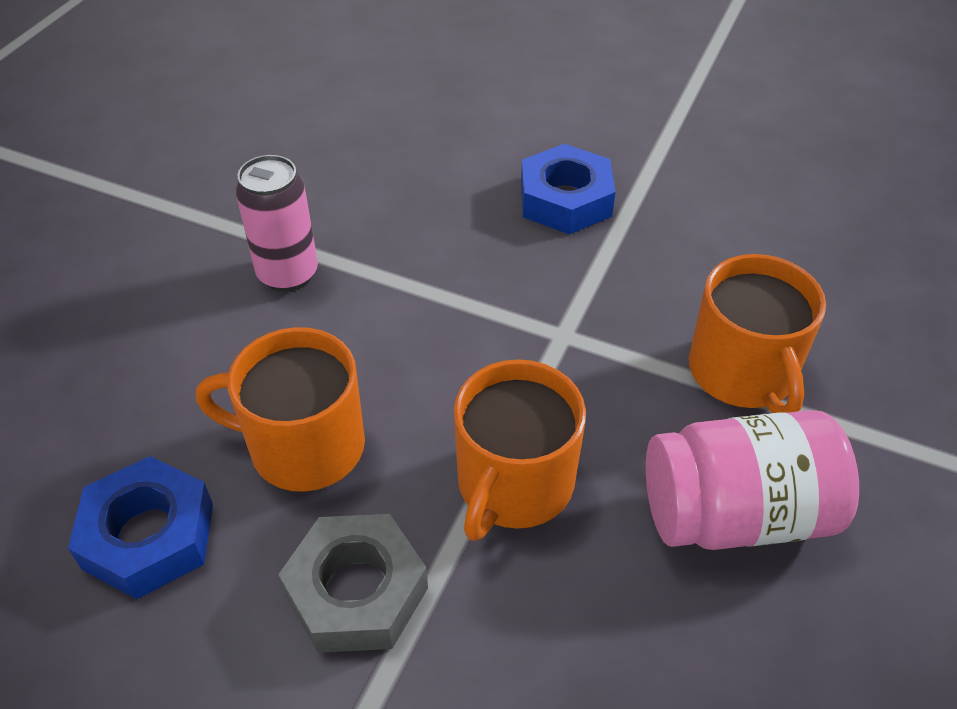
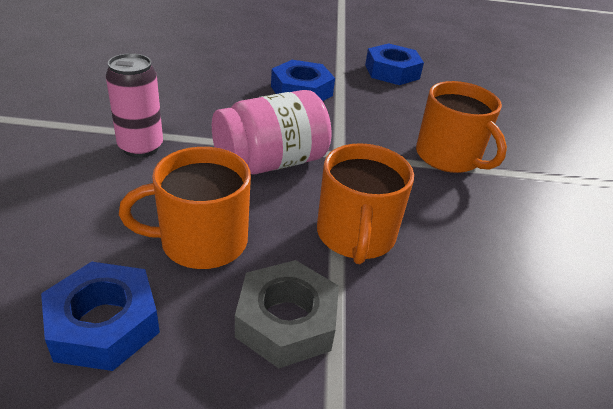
camera: 25 degrees left, 10 degrees down
(736, 514) = (491, 224): pink jar -> pink jar (270, 163)
(744, 177) = (392, 71): none -> blue nut

